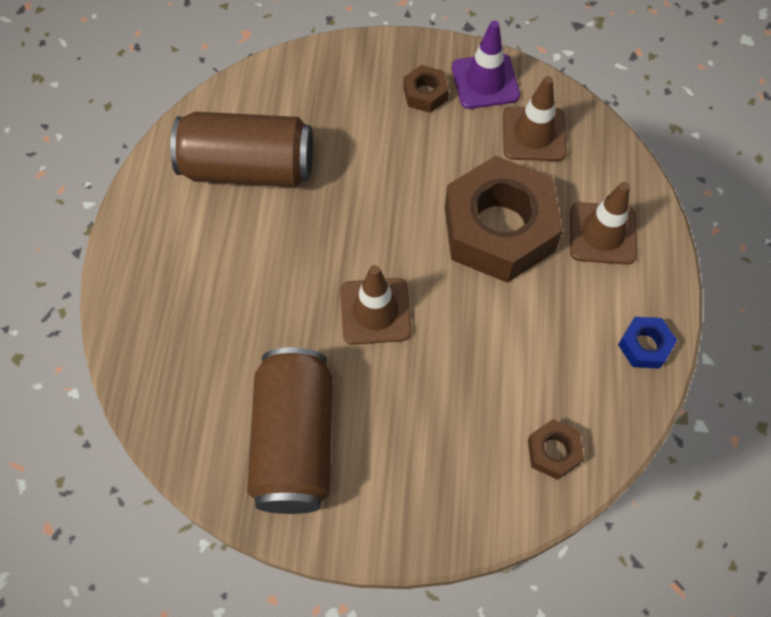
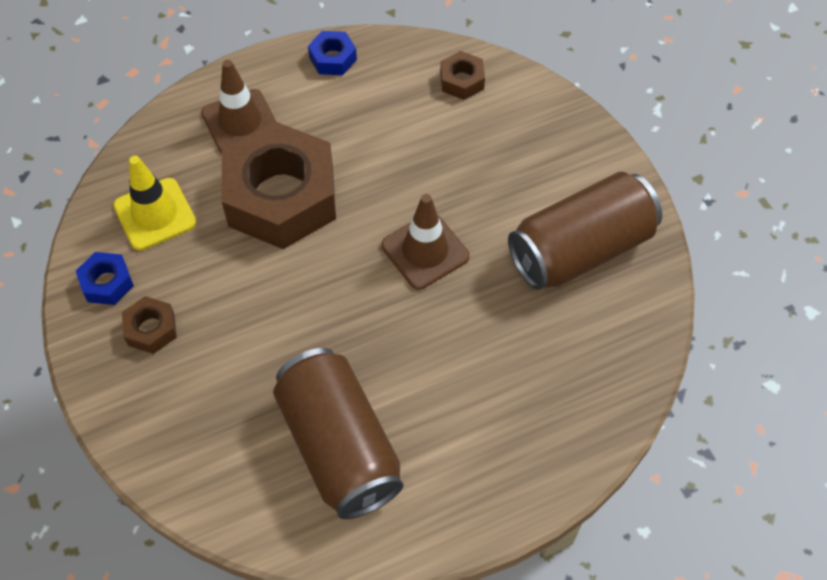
camera: 120 degrees left, 5 degrees down
(485, 81) = (107, 283): purple traffic cone -> blue nut
(534, 134) = (155, 214): brown traffic cone -> yellow traffic cone

